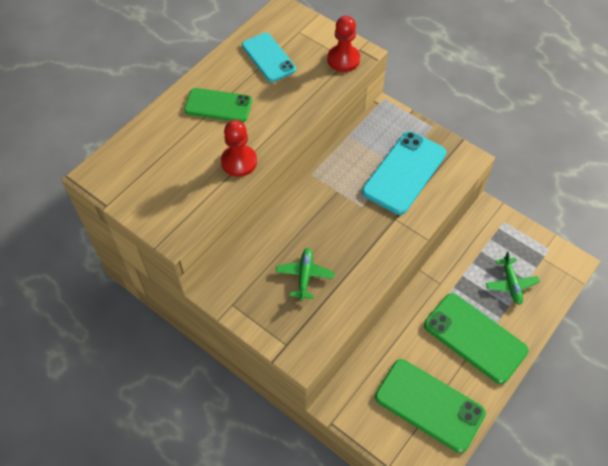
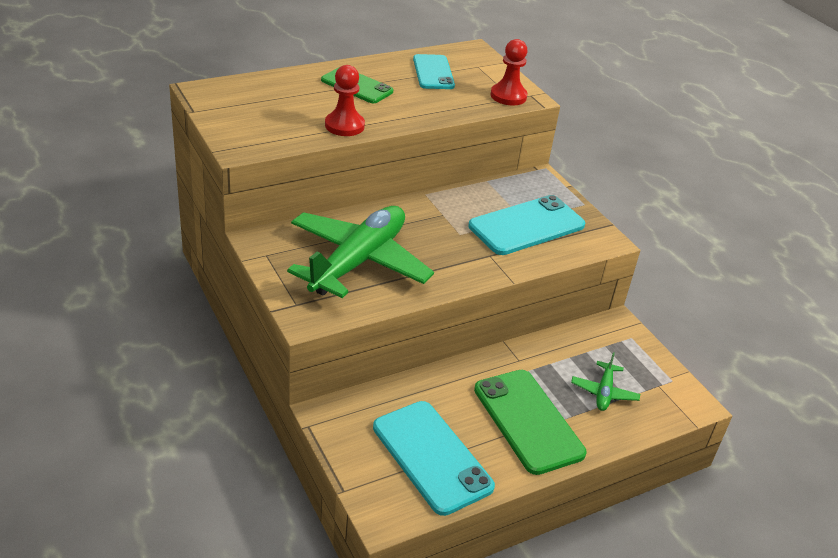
camera: 20 degrees right, 20 degrees down
(304, 276) = (358, 261): green plane -> green plane, size x2.30
(429, 405) = (432, 457): green phone -> turquoise phone

